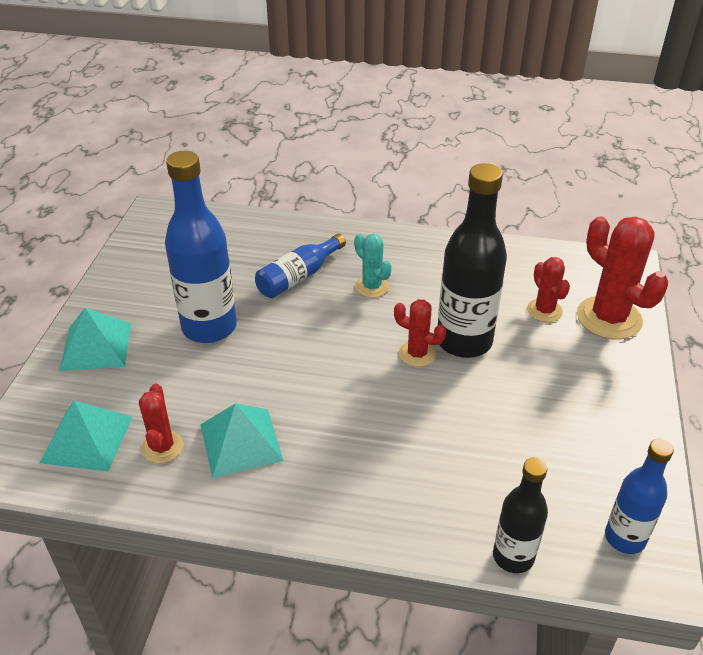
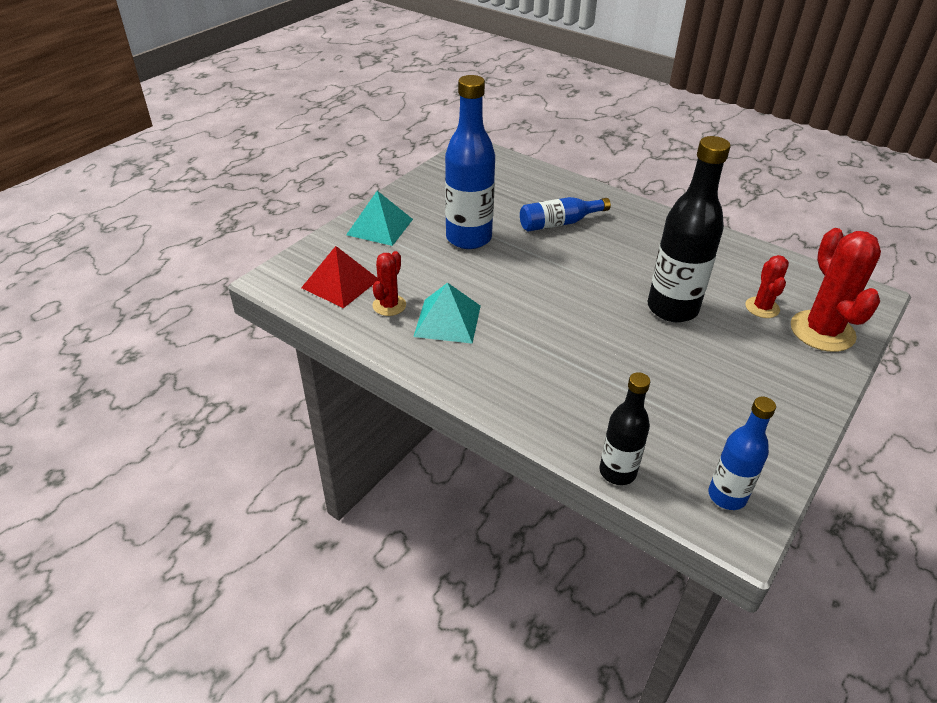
camera: 25 degrees right, 0 degrees up
(87, 439) = (340, 283): turquoise pyramid -> red pyramid
(372, 287) = (616, 247): turquoise cactus -> none
(417, 354) = (625, 305): red cactus -> none

